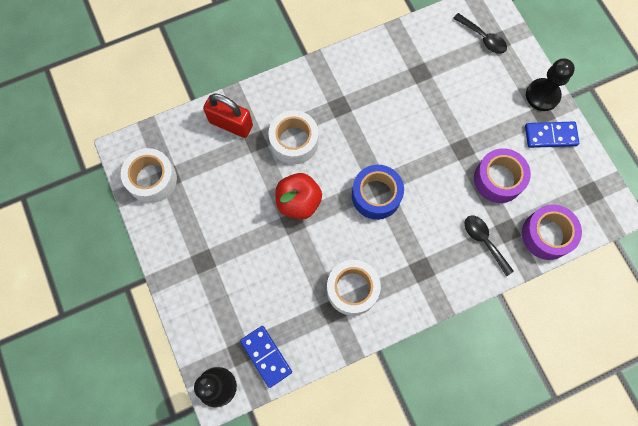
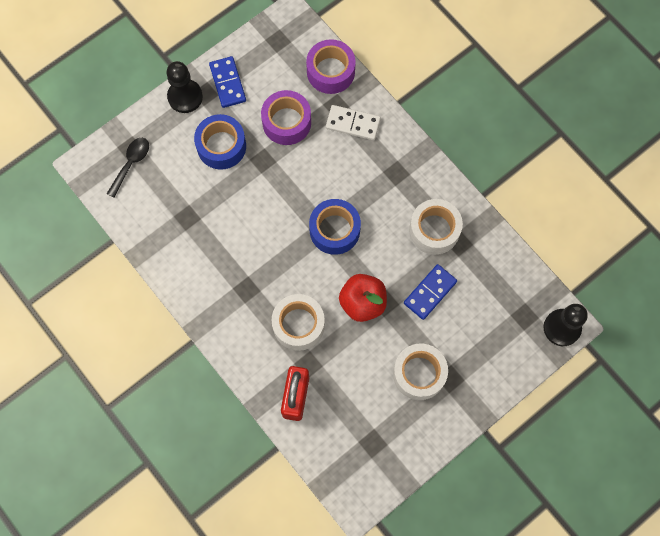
camera: 105 degrees left, 0 degrees up
(152, 179) = (380, 460): white tape -> white tape (419, 374)
(266, 356) = (520, 292): blue domino -> blue domino (430, 292)
(484, 116) = (221, 146): none -> blue tape
(484, 241) = (353, 123): black spoon -> white domino

